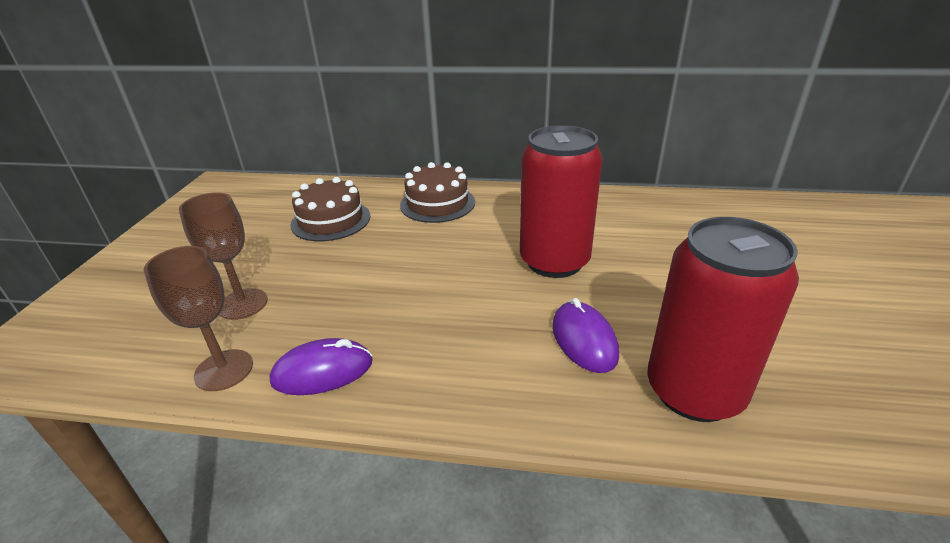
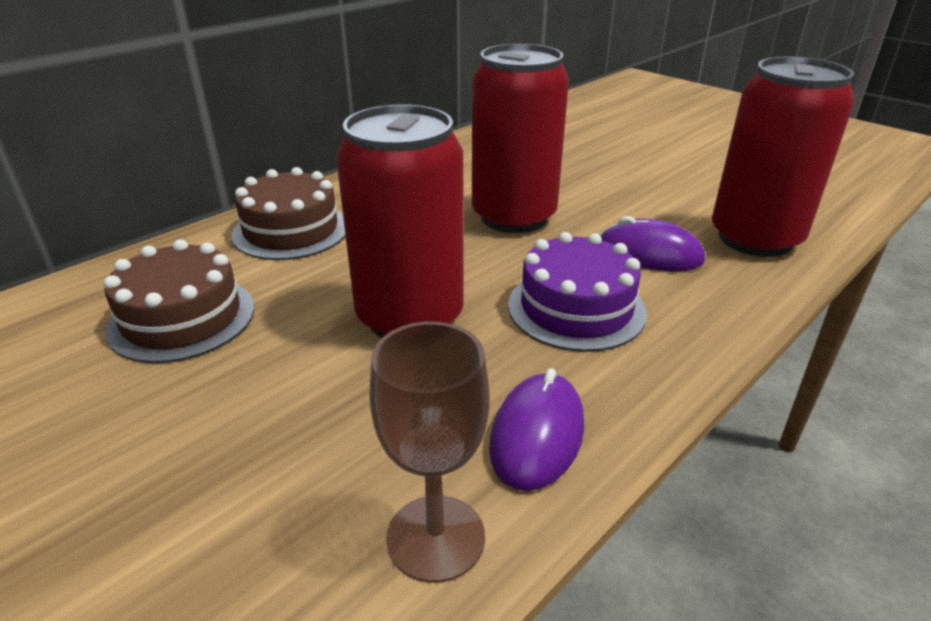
camera: 55 degrees left, 0 degrees up
(243, 304) = (282, 472): brown goblet -> none
(394, 279) = (409, 317): none -> red can
(468, 334) = (576, 308): none -> purple cake

